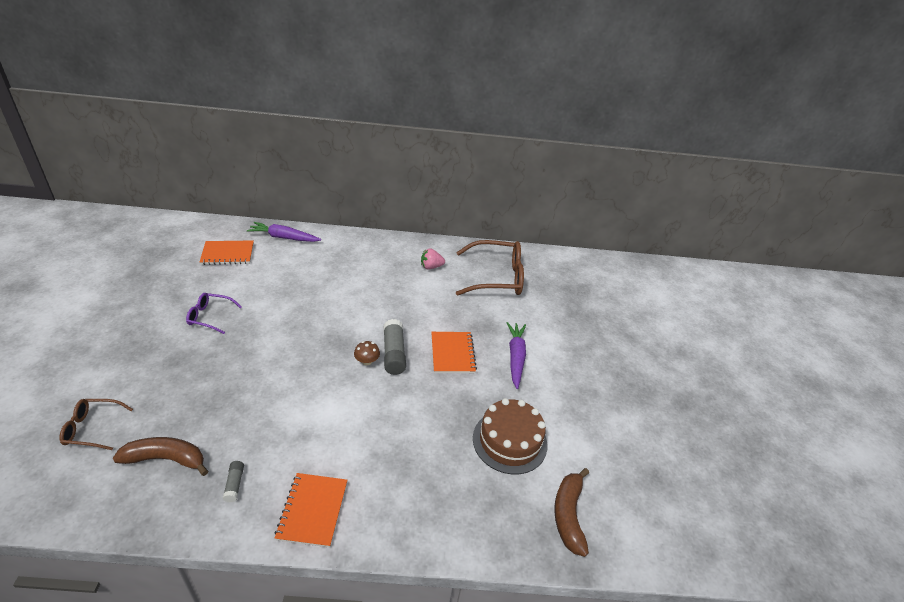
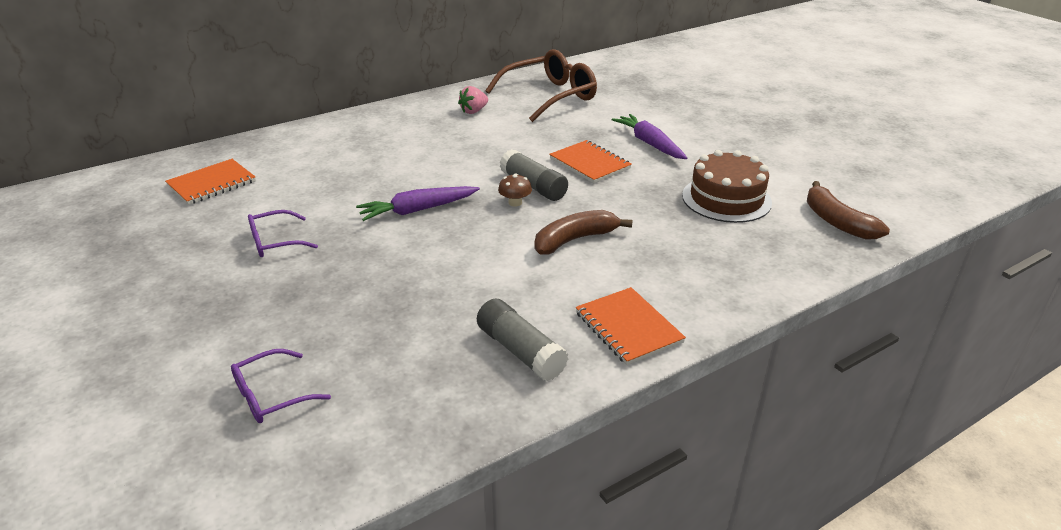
camera: 30 degrees left, 5 degrees down
(92, 428) = (271, 395): brown glasses -> purple glasses
(166, 459) = (410, 372): brown banana -> brown banana (574, 240)
(234, 484) = (520, 351): grey glue stick -> grey glue stick, size x1.91
(284, 237) = (265, 146): purple carrot -> purple carrot (417, 210)

